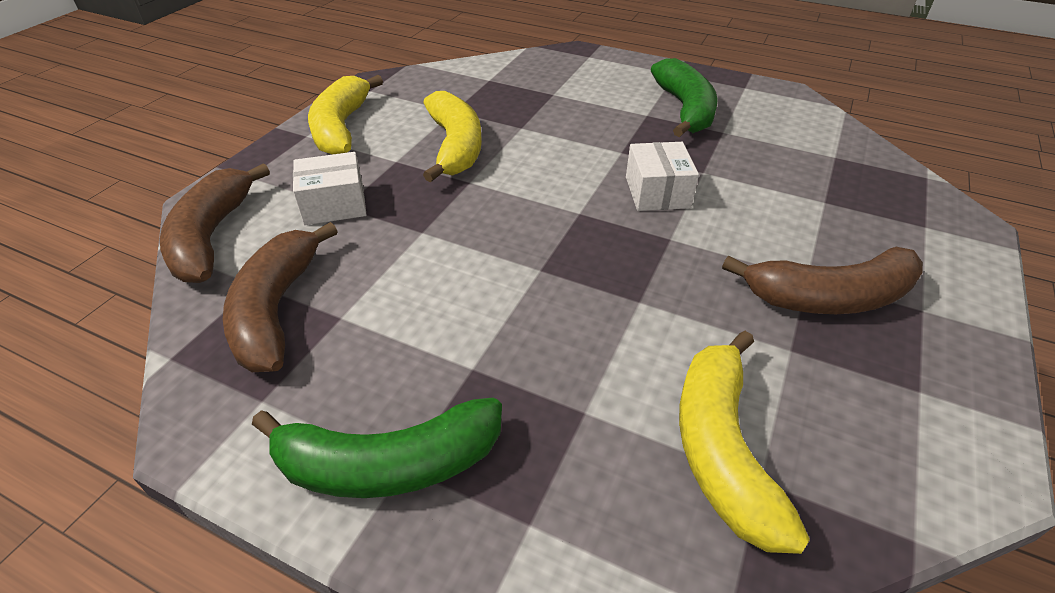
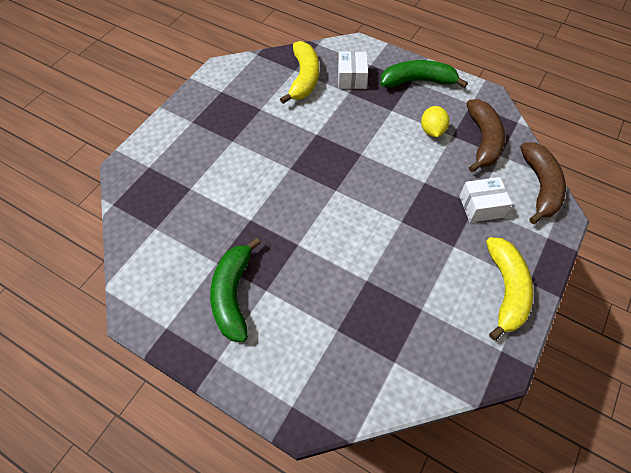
camera: 175 degrees left, 15 degrees up
(384, 323) = (432, 131): none -> yellow lemon
(455, 146) = (415, 259): yellow banana -> none
(657, 192) = (286, 202): white box -> white box (352, 78)
(829, 297) = (229, 130): brown banana -> none

